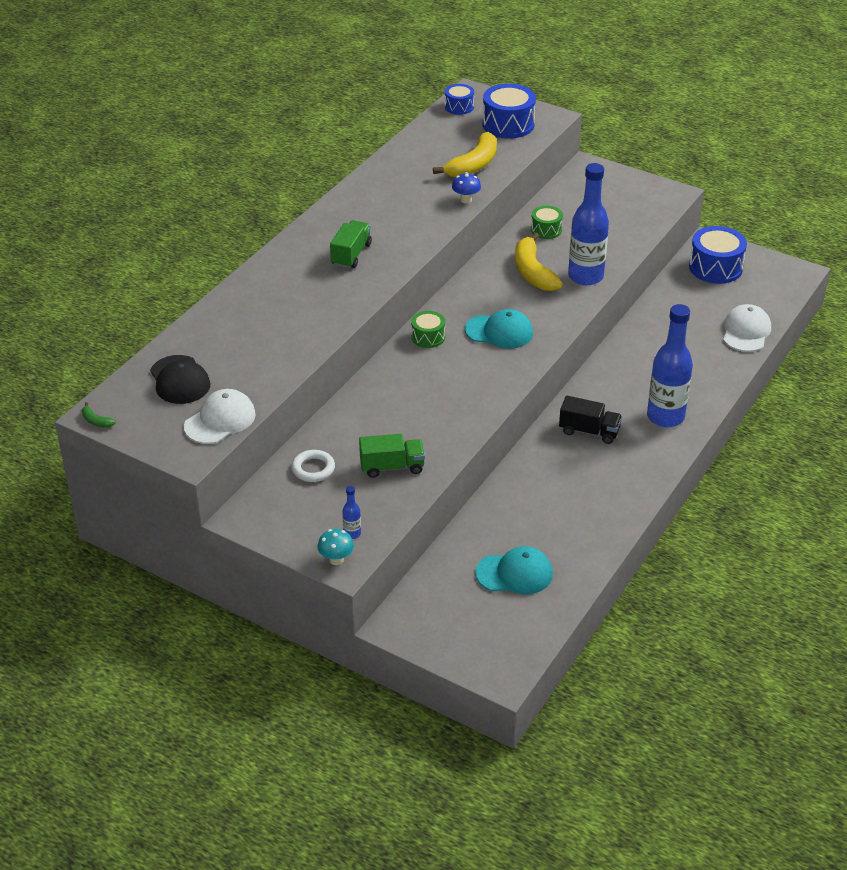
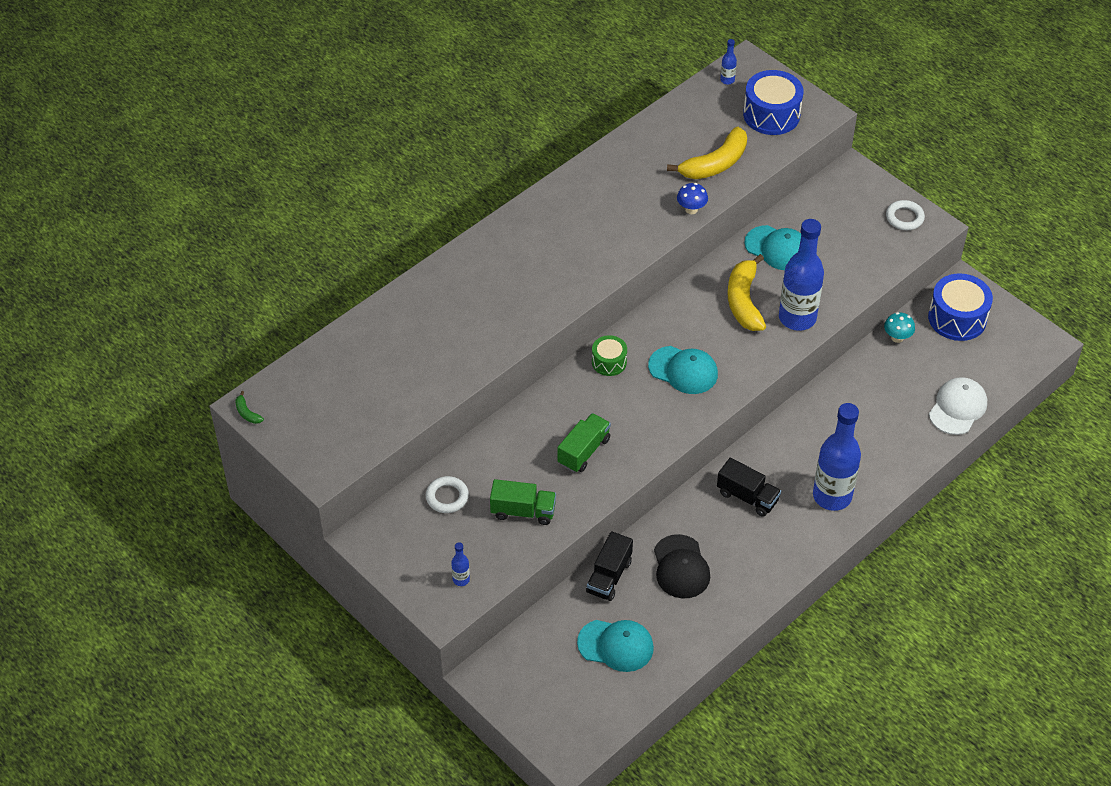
camera: 15 degrees right, 10 degrees up
(180, 380) = (338, 381): black cap -> black cap (681, 567)
(220, 420) = (362, 437): white cap -> none
(336, 559) = (437, 605): turquoise mushroom -> turquoise mushroom (897, 338)
(351, 255) = (550, 259): green truck -> green truck (584, 451)
(459, 107) = (727, 80): blue drum -> blue bottle
(485, 518) = (609, 576): none -> black truck
(546, 230) = (777, 248): green drum -> turquoise cap
(647, 191) = (904, 218): none -> white ring

